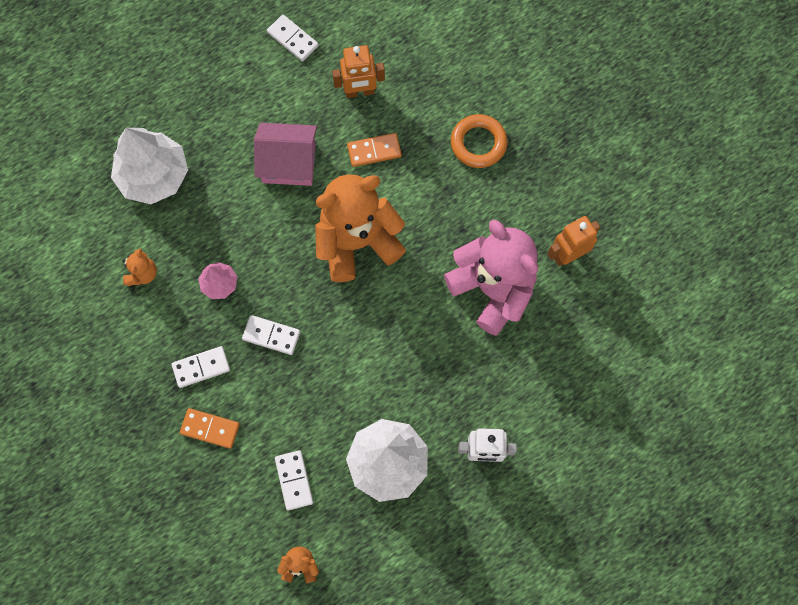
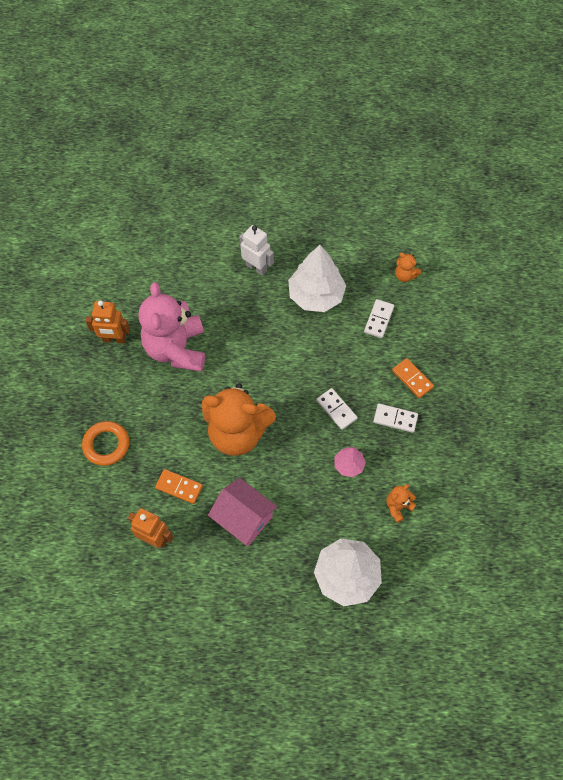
camera: 145 degrees left, 10 degrees down
(293, 39) = (170, 617): white domino -> none

